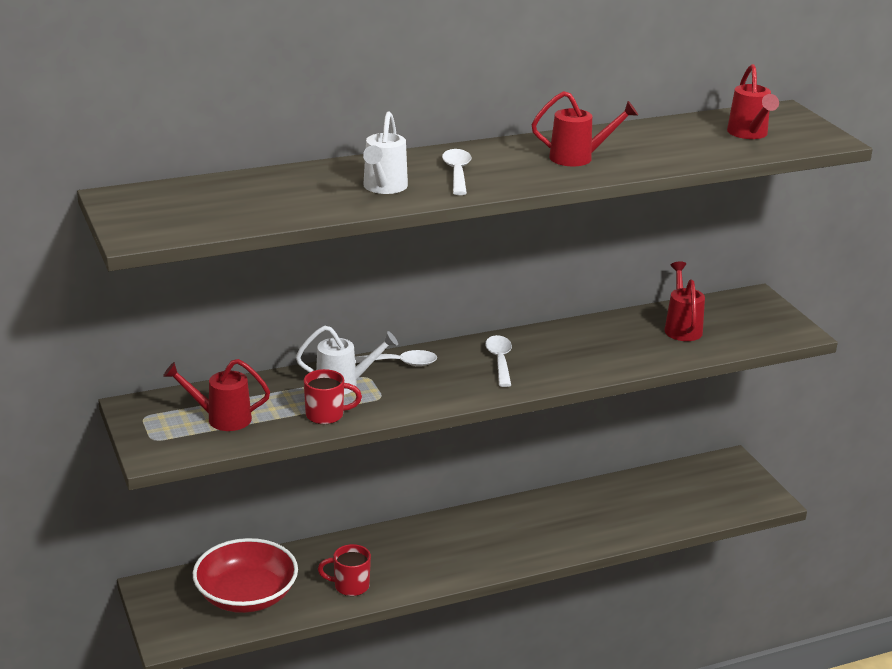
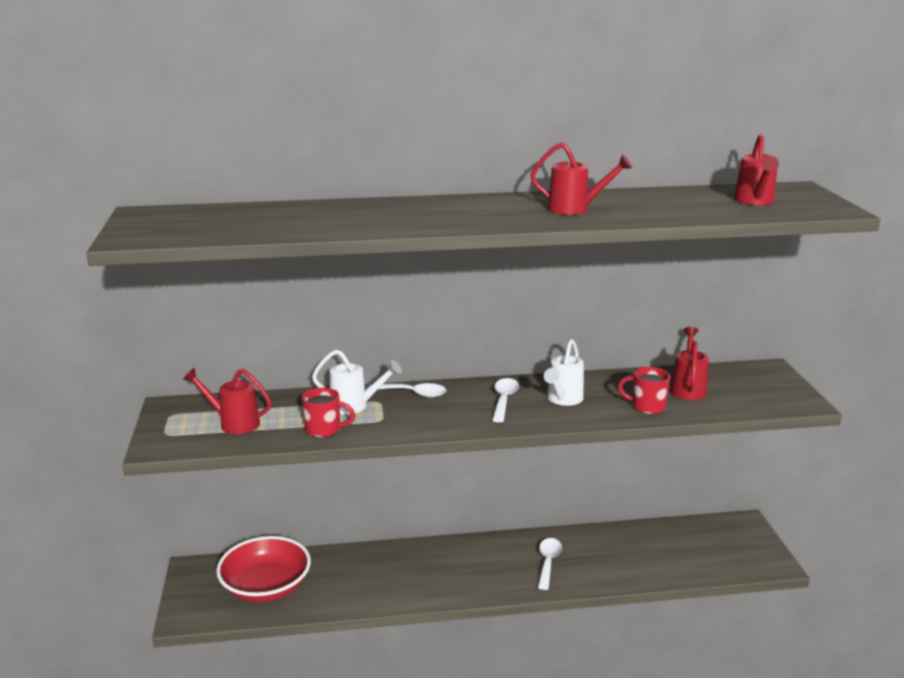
camera: 15 degrees right, 5 degrees down
(350, 586) = (357, 591): red mug -> red mug (647, 407)
(383, 188) = (376, 219): white watering can -> white watering can (563, 399)
(457, 173) = (453, 213): white spoon -> white spoon (548, 562)

